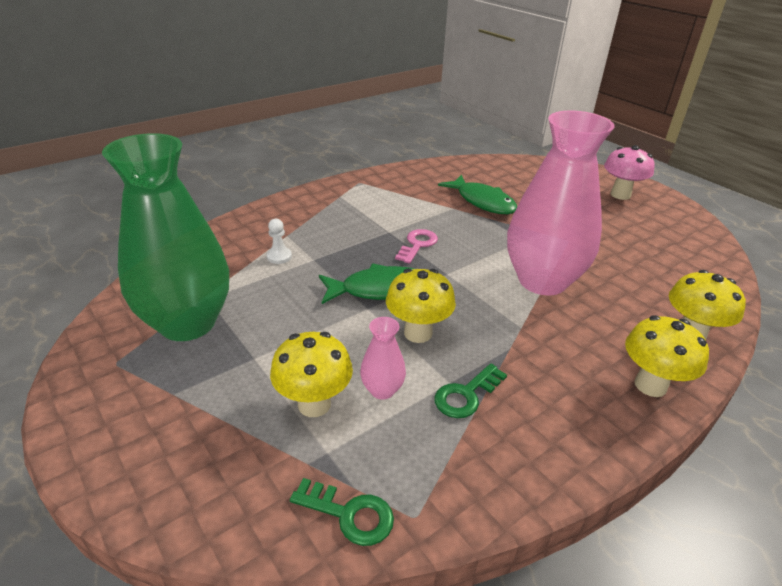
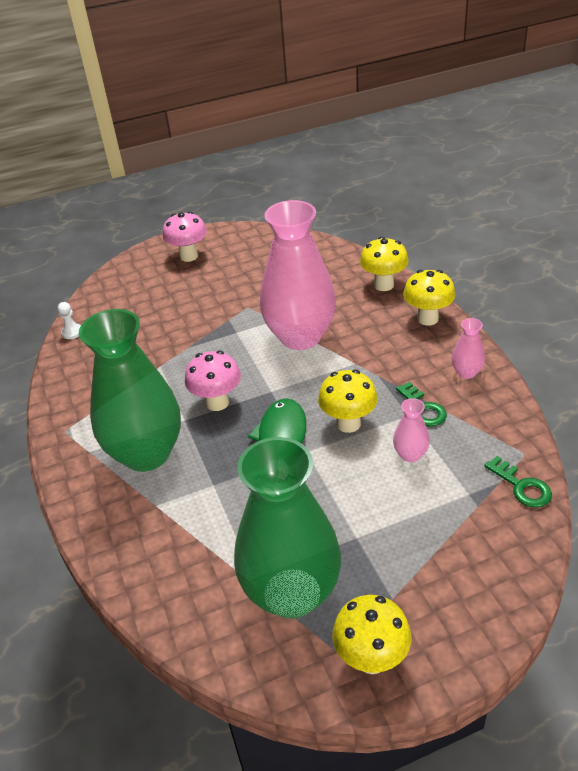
camera: 70 degrees left, 5 degrees up
(279, 256) = (197, 513): white pawn -> white pawn (72, 332)
(314, 404) = (419, 498): yellow mushroom -> yellow mushroom (371, 658)
(343, 221) = (146, 454): none -> green vase
(349, 514) = (521, 486): green key -> green key turned 105 degrees clockwise
(417, 245) = (217, 402): pink key -> pink mushroom
(482, 202) = (158, 343): green fish -> none
(559, 436) = (466, 372): none -> pink vase

